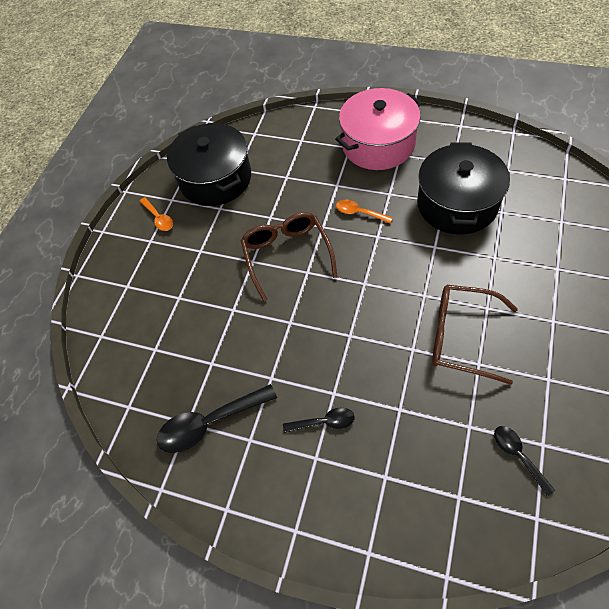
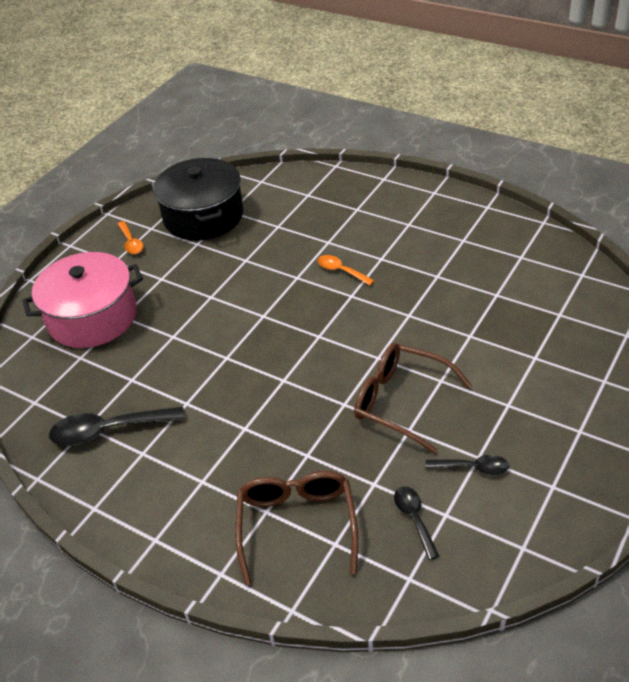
camera: 10 degrees right, 15 degrees down
(287, 255) = (248, 297): brown glasses -> brown glasses (297, 525)
(324, 422) = (224, 451): black spoon -> black spoon (473, 468)
(378, 144) = (388, 211): pink pot -> pink pot (92, 317)
(457, 204) = (450, 279): black pot -> none

